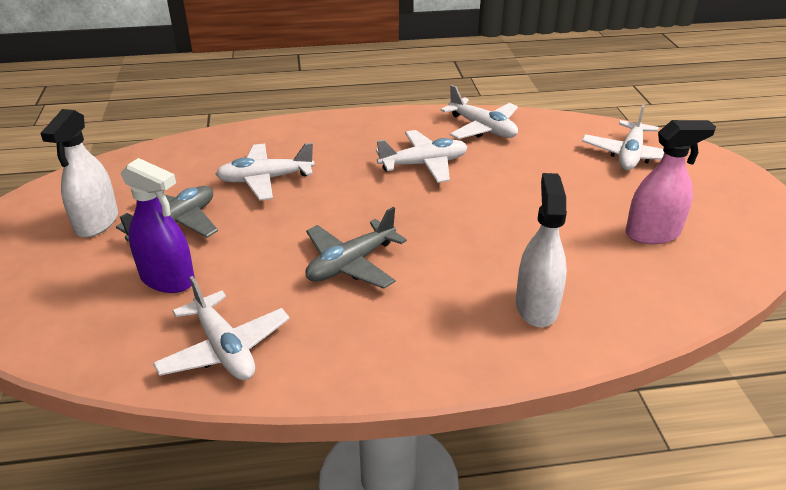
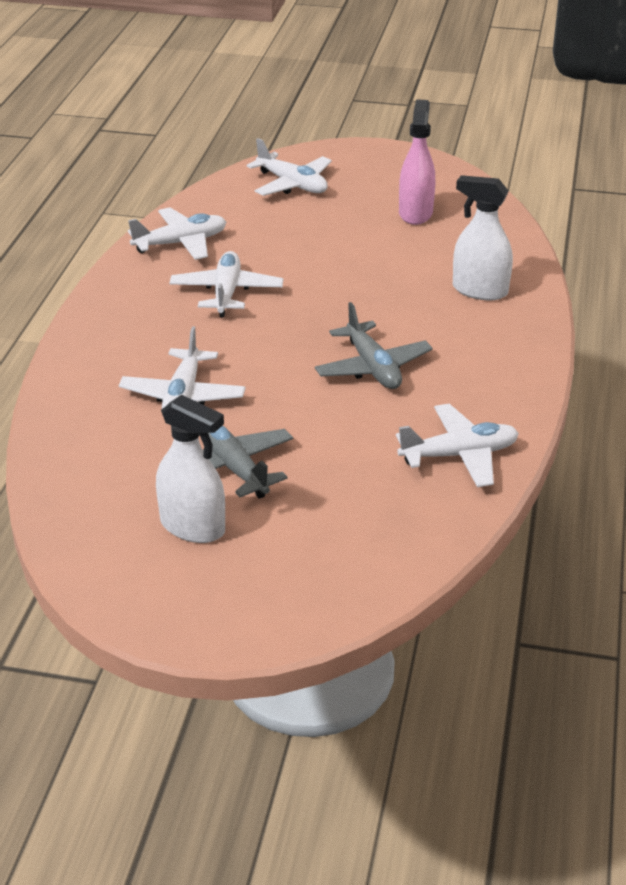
camera: 70 degrees left, 0 degrees up
(168, 279) = (335, 481): purple spray bottle -> none

